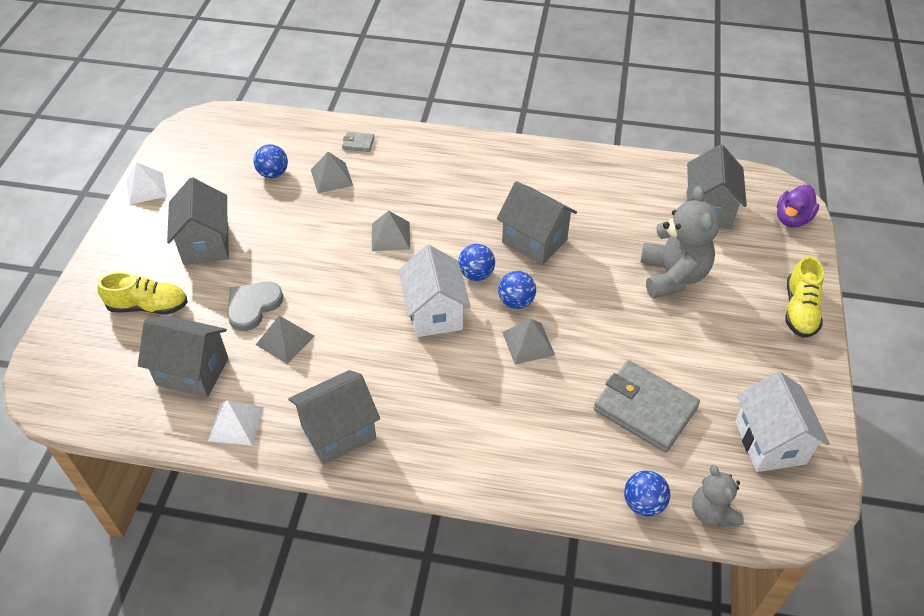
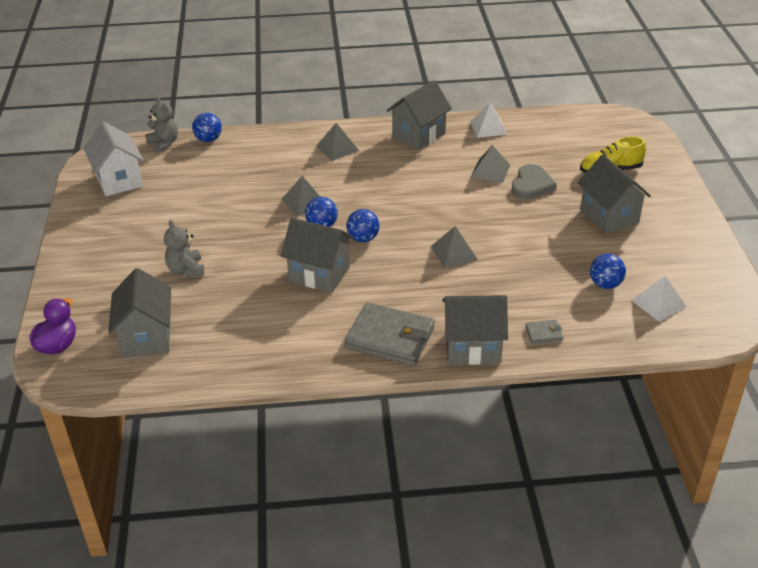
camera: 165 degrees right, 10 degrees down
(146, 188) = (710, 247): white pyramid -> white pyramid (658, 303)
(192, 372) = (540, 144): grey house -> grey house (472, 347)
(331, 177) = (545, 292): grey pyramid -> grey pyramid (337, 148)
(435, 313) = (386, 206): white house -> none
(645, 408) = (209, 182): grey wallet -> grey wallet (390, 338)
(672, 276) = (186, 270): grey teddy bear -> grey teddy bear, size x0.59
(799, 310) = (73, 265): yellow shoe -> none

